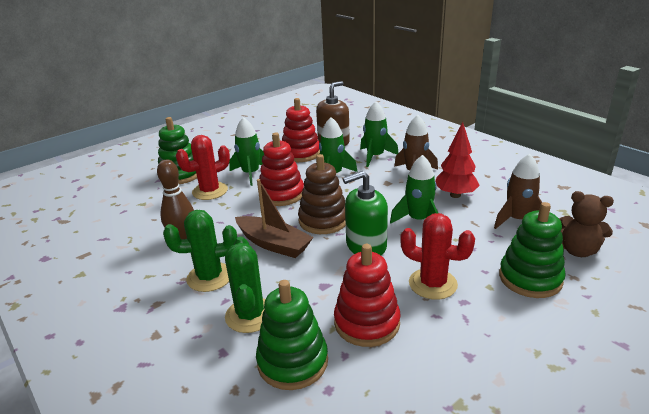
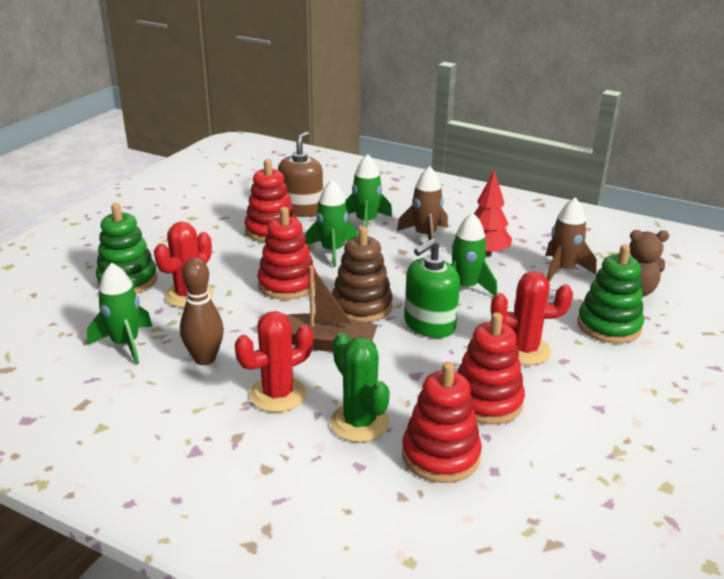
camera: 25 degrees left, 0 degrees up
(209, 277) = (277, 394): green cactus -> red cactus
(251, 174) = (226, 265): green rocket -> green rocket (125, 344)
(292, 361) = (440, 455): green stacking toy -> red stacking toy

